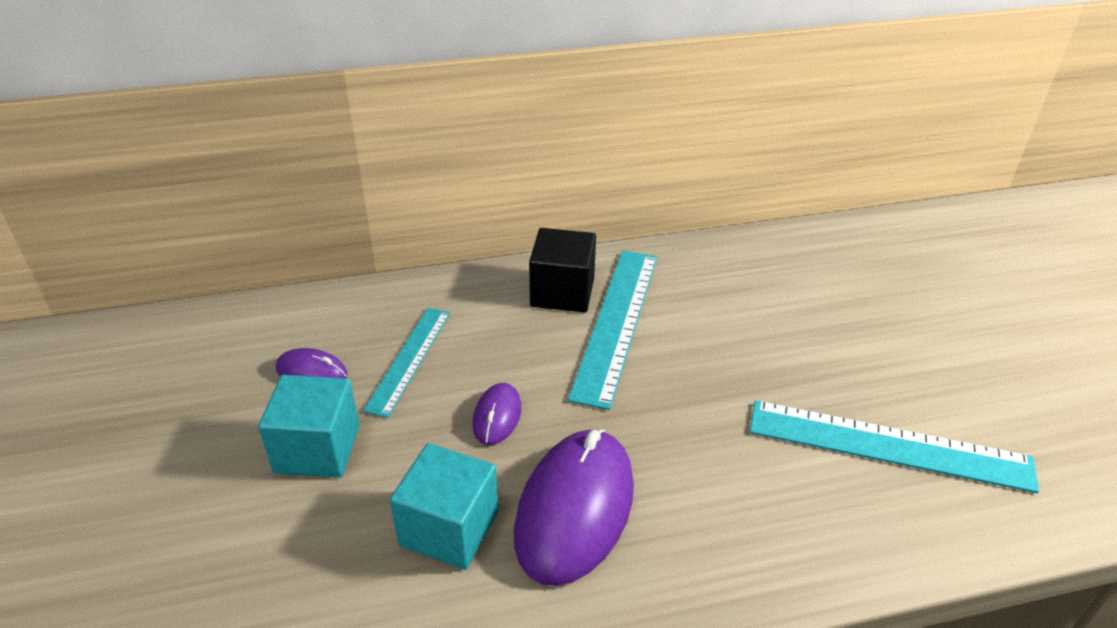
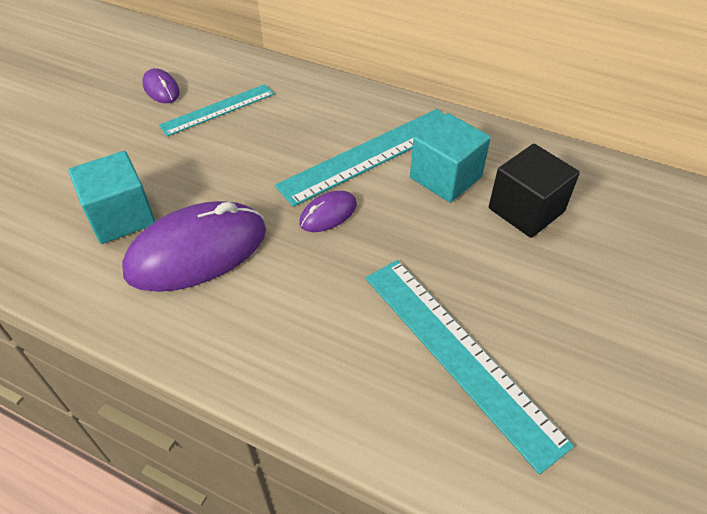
camera: 40 degrees right, 10 degrees up
(317, 449) = (113, 133): turquoise cube -> turquoise cube (445, 177)
(497, 416) = (223, 170): purple mouse -> purple mouse (328, 214)
(562, 292) = (360, 116): black cube -> black cube (526, 210)

